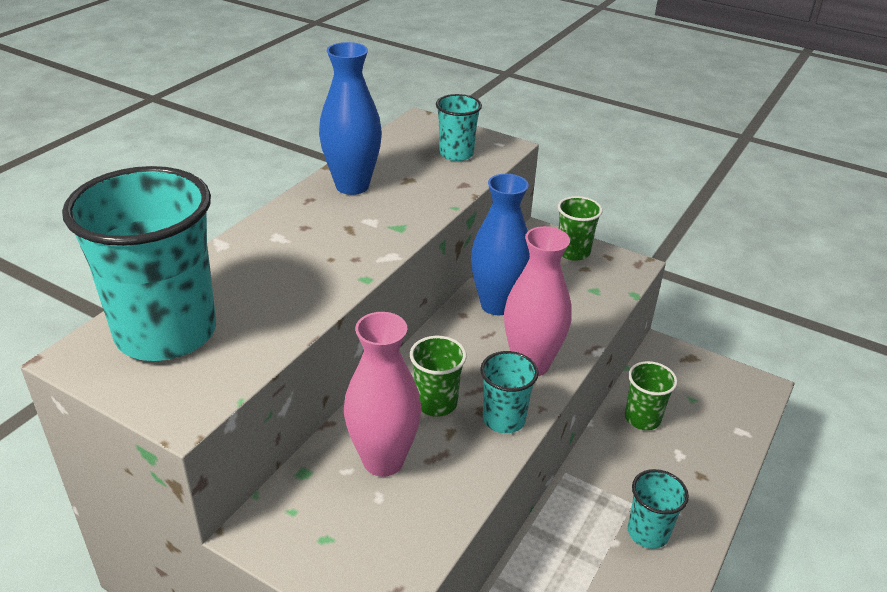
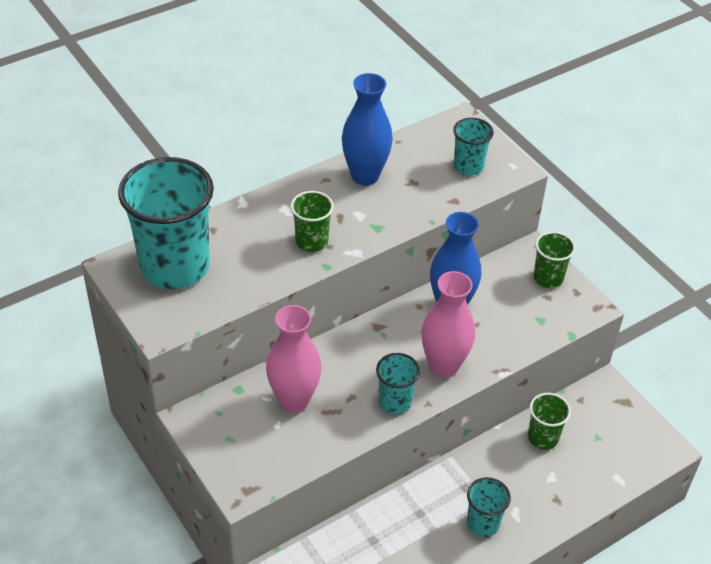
camera: 25 degrees right, 10 degrees up
(436, 403) = (354, 371): green cup -> green cup (311, 241)

